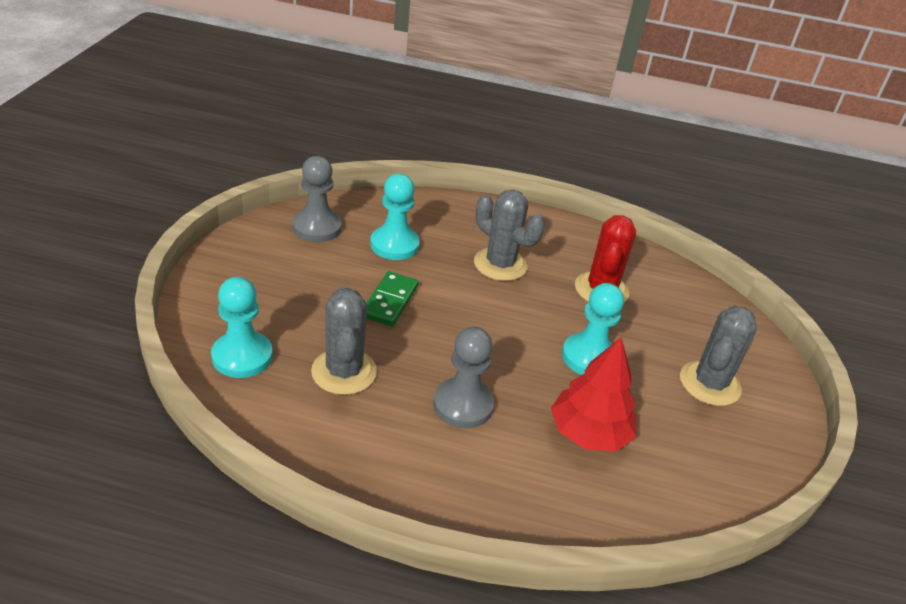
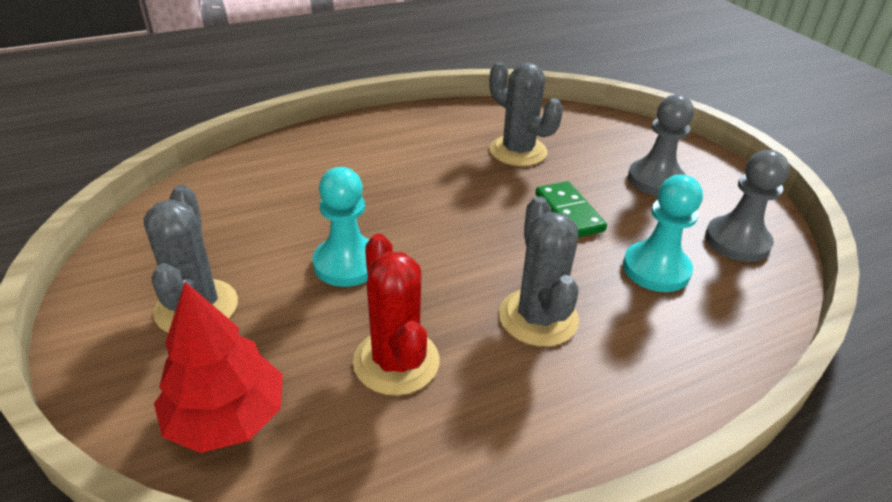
camera: 145 degrees right, 0 degrees up
(242, 356) = (586, 129): turquoise pawn -> none
(463, 405) = (415, 172): grey pawn -> grey pawn (655, 180)
(500, 264) = (538, 317): grey cactus -> grey cactus turned 75 degrees clockwise
(589, 433) = (301, 201): red tree -> red tree (227, 417)

